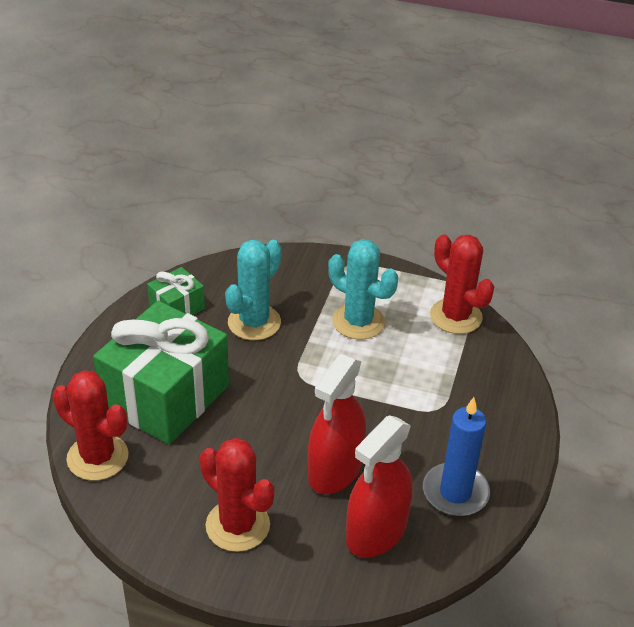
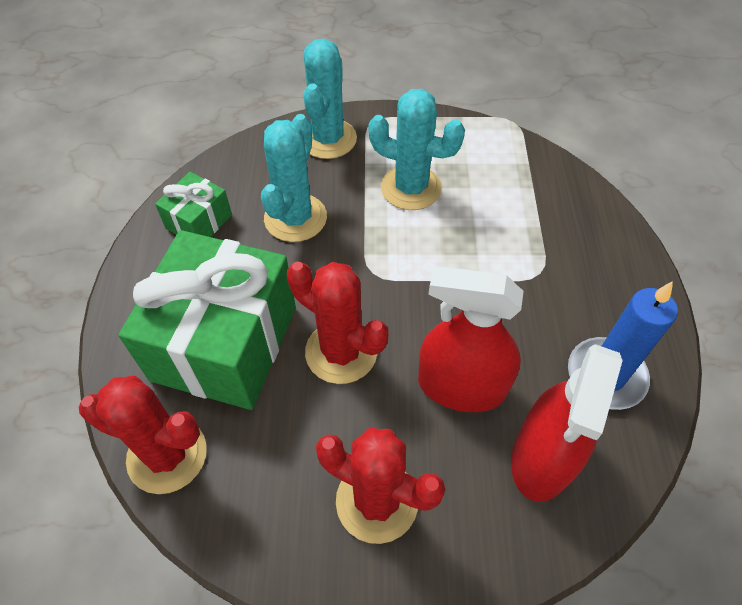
camera: 15 degrees left, 15 degrees up
(305, 269) = (328, 139): none -> turquoise cactus
(335, 470) = (461, 386): red spray bottle -> red spray bottle turned 90 degrees clockwise
(456, 316) = (510, 156): red cactus -> red cactus (341, 352)

